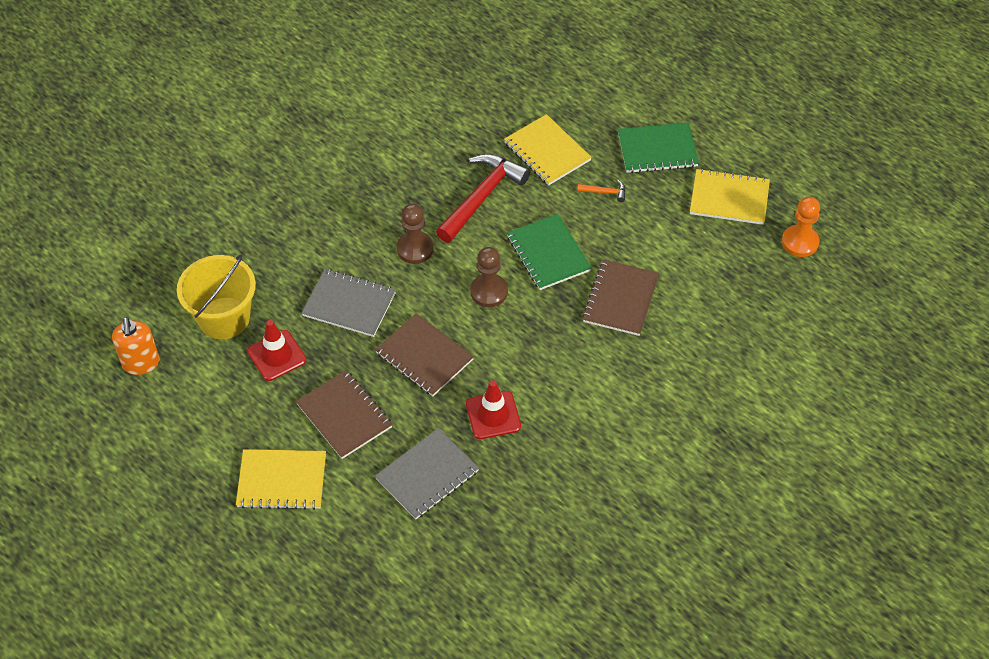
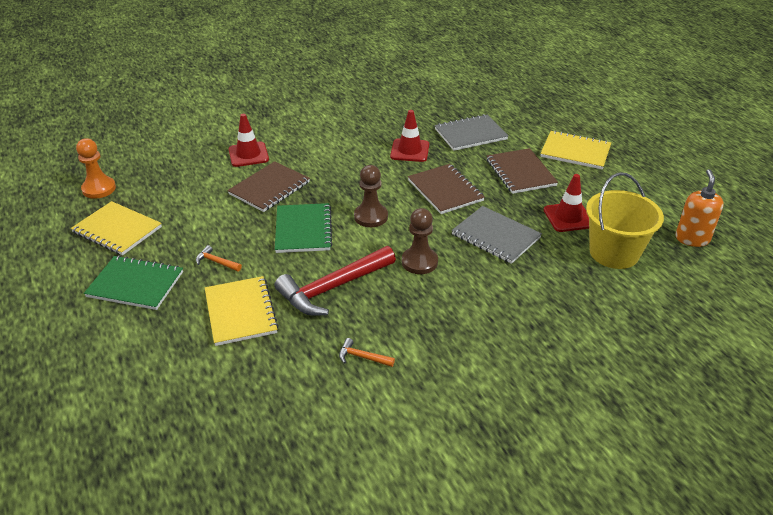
camera: 160 degrees left, 15 degrees down
(424, 143) = (362, 357): none -> orange hammer
(683, 345) = (248, 154): none -> red traffic cone

